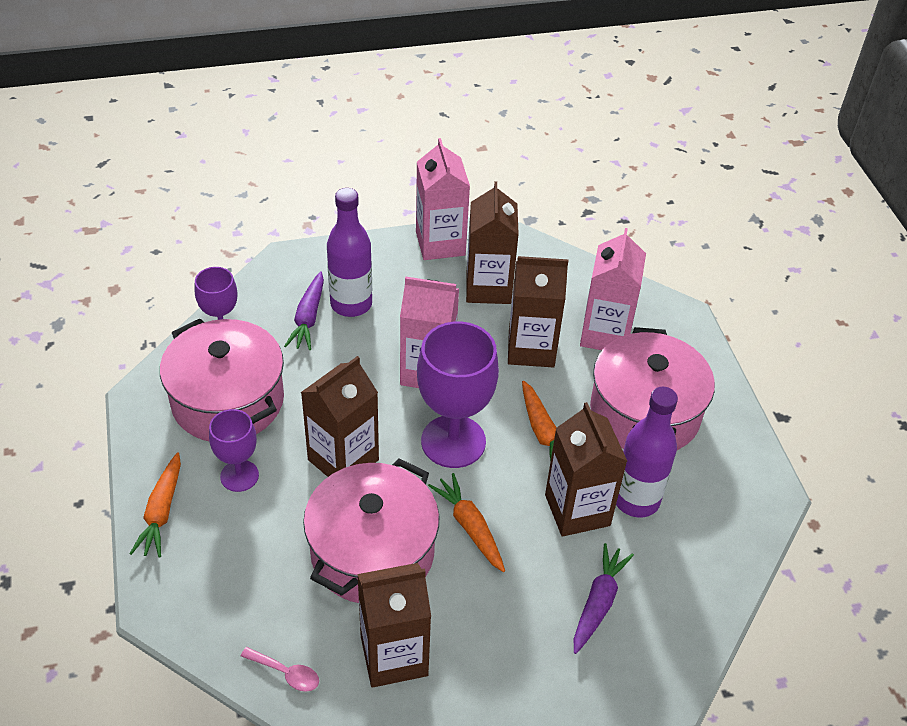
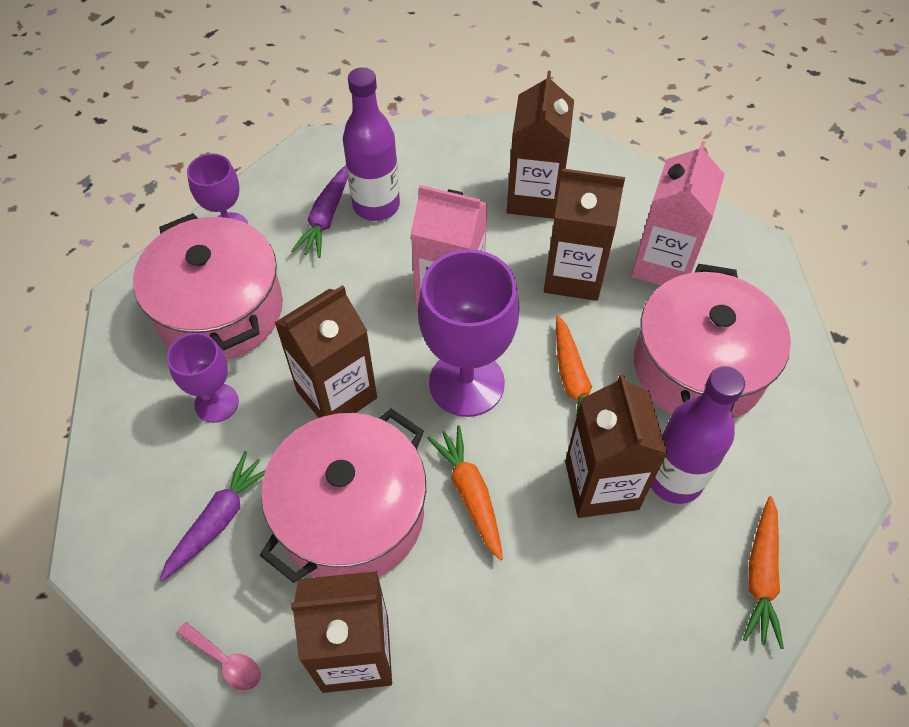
camera: 10 degrees right, 10 degrees up
(161, 512) = (122, 439): orange carrot -> orange carrot (760, 576)
(440, 243) = (487, 141): pink carton -> none
(598, 602) = (611, 610): purple carrot -> purple carrot (219, 520)

